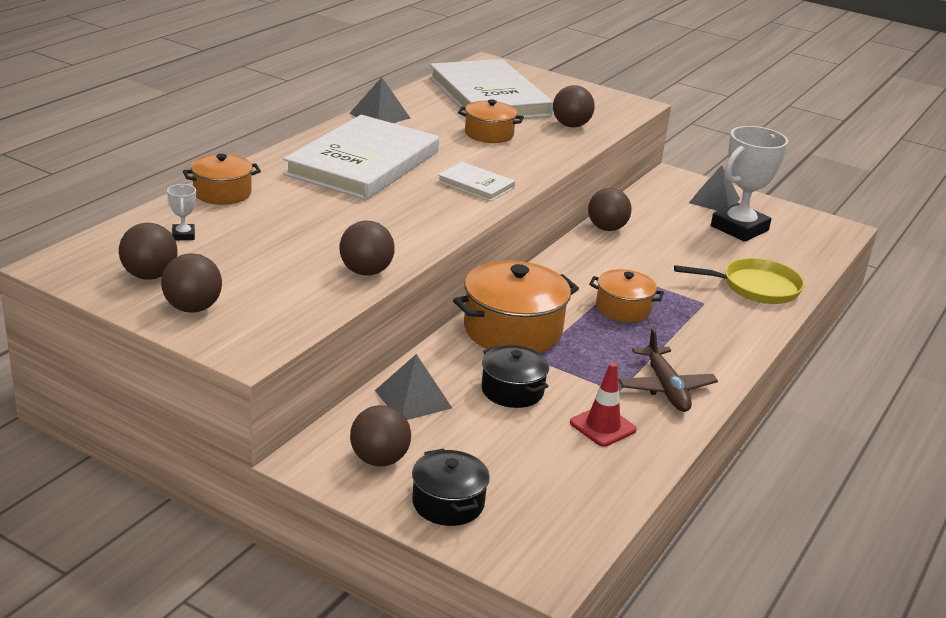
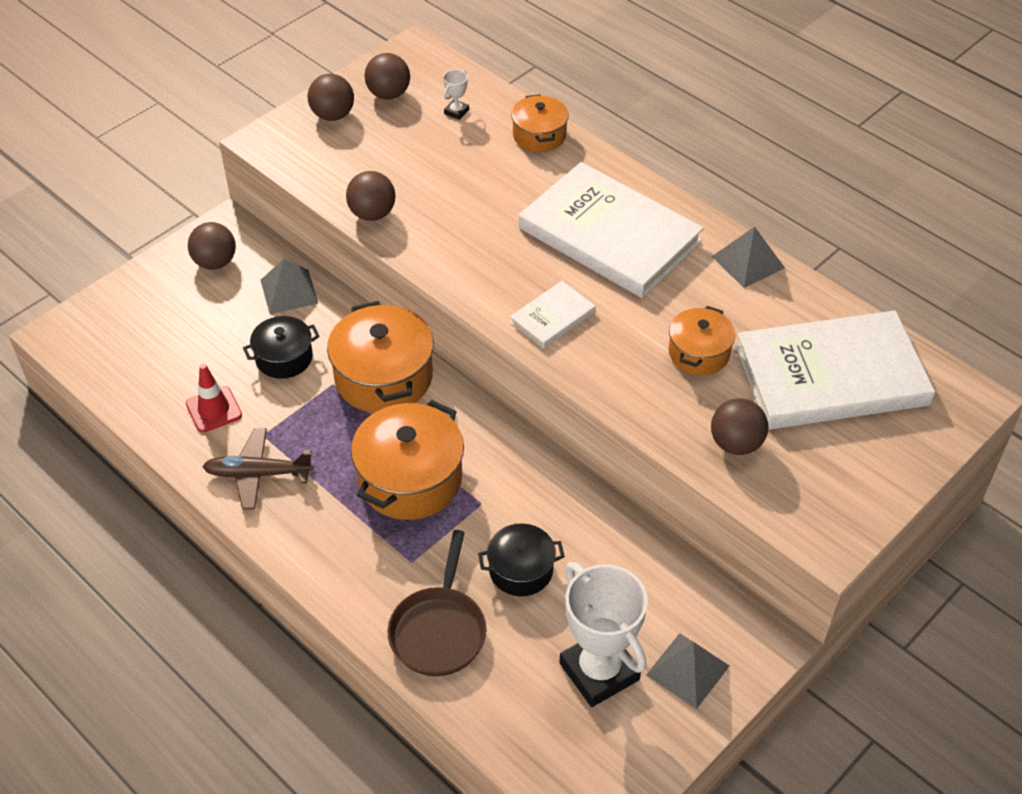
camera: 105 degrees right, 20 degrees up
(183, 235) = (456, 112): white trophy -> white trophy turned 60 degrees counterclockwise
(448, 503) = (151, 293): black pot -> black pot (521, 570)
(606, 228) = (602, 513): brown ball -> none
(623, 309) = (410, 479): orange pot -> orange pot, size x1.70
(755, 287) = (439, 630): yellow pan -> brown pan

